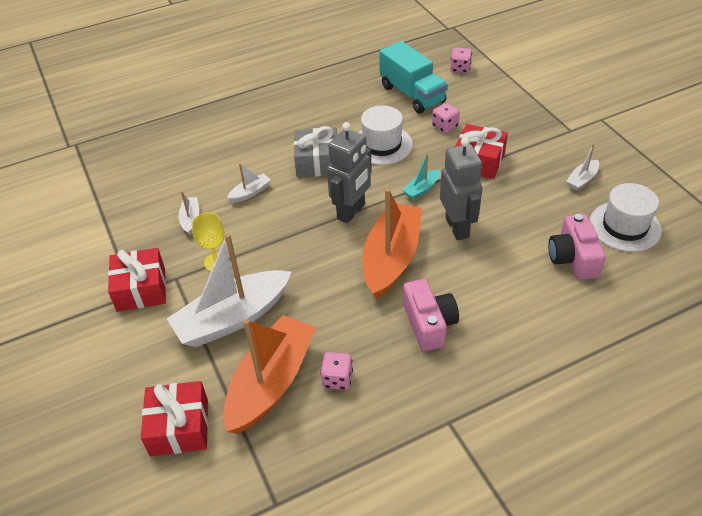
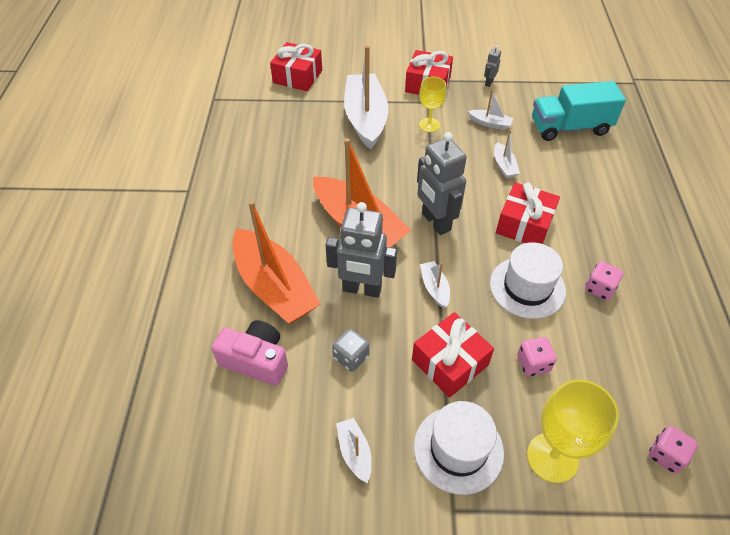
camera: 115 degrees right, 5 degrees up
(117, 241) = (489, 83): none -> grey robot
(271, 383) = (295, 120): orange boat -> orange boat (274, 287)
(317, 162) = (524, 224): grey gift -> red gift
(337, 379) = (270, 151): pink dice -> pink dice (599, 288)
(412, 94) = (619, 363): turquoise truck -> turquoise truck (570, 127)
(422, 189) = (434, 288): turquoise boat -> white boat
(429, 324) = (273, 217): pink camera -> none
(502, 104) = (552, 457): none -> yellow goblet
(520, 209) = (351, 357): none -> grey dice
(624, 226) = (257, 442): white hat -> white hat (458, 449)

